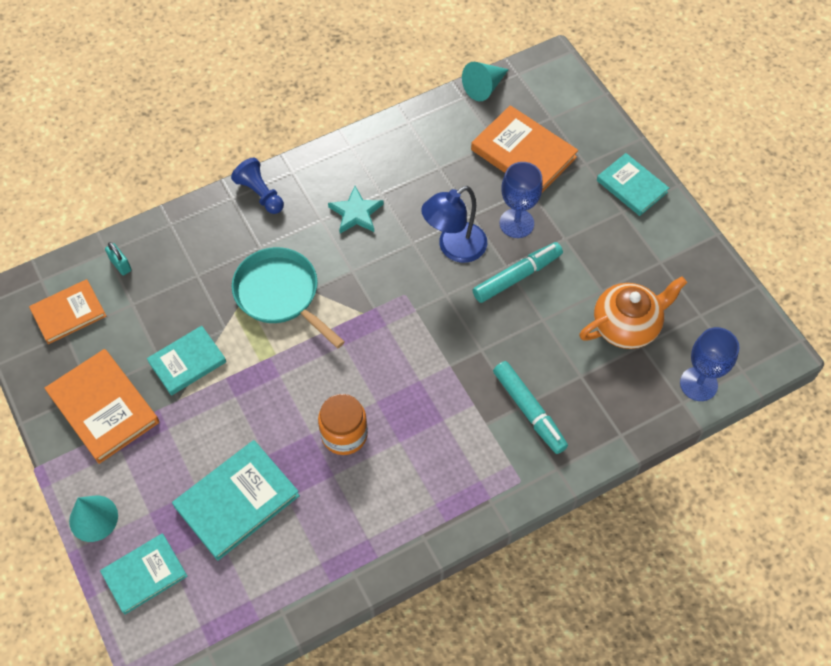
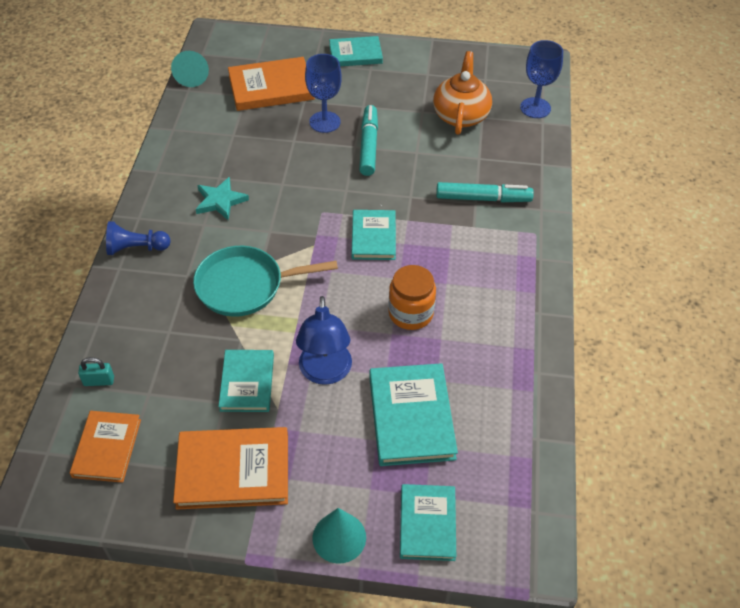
camera: 55 degrees left, 10 degrees down
(408, 352) = (373, 237): none -> turquoise book
(454, 248) = (311, 164): blue lamp -> blue lamp (325, 373)

